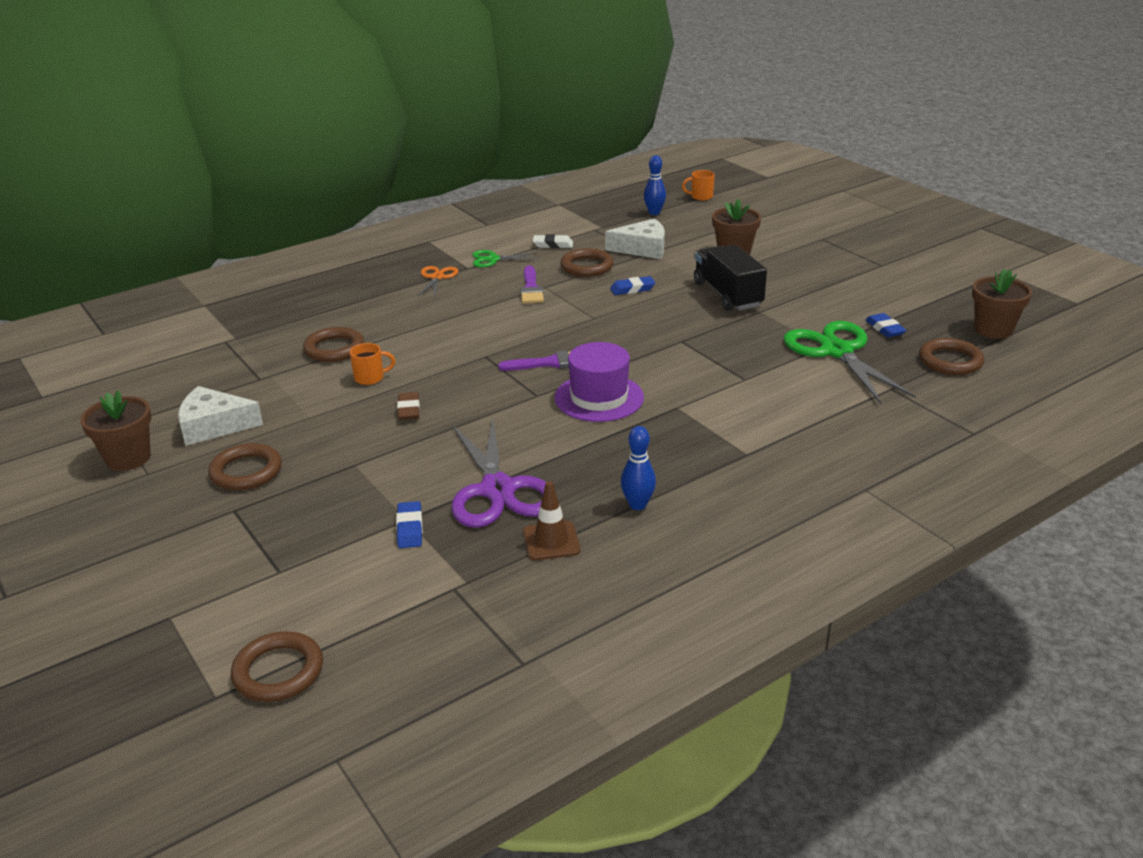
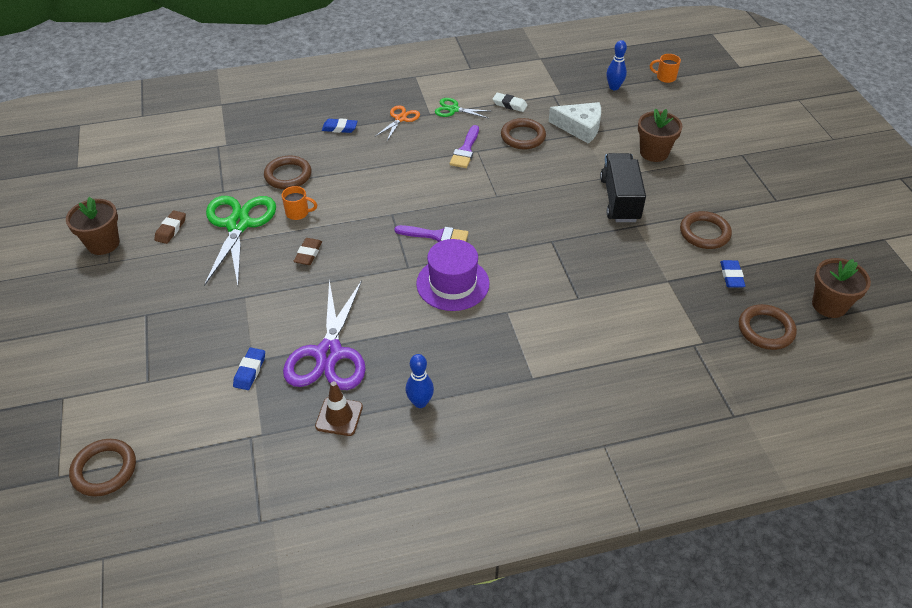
camera: 20 degrees right, 15 degrees up
(214, 426) = (171, 229): white cheese -> brown eraser
(246, 472) = (171, 280): brown ring -> brown ring (704, 233)
(632, 289) = (545, 172): blue eraser -> blue eraser (339, 128)
(837, 351) = (673, 290): green scissors -> green scissors (238, 225)

